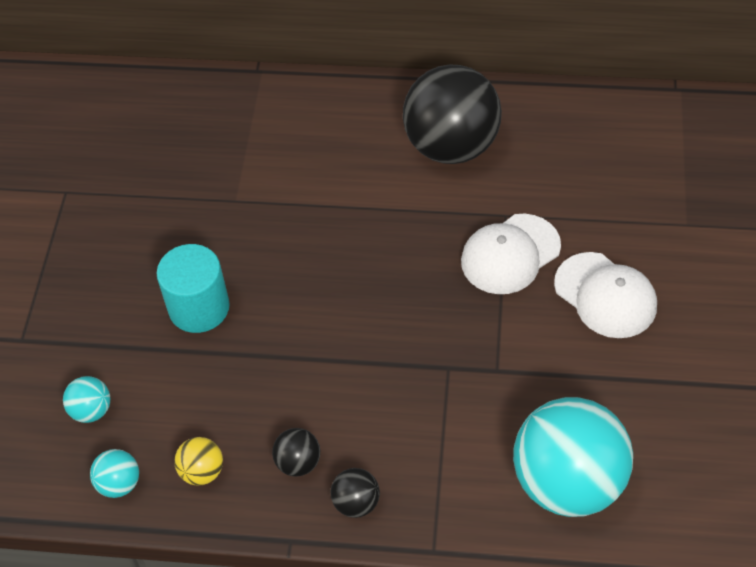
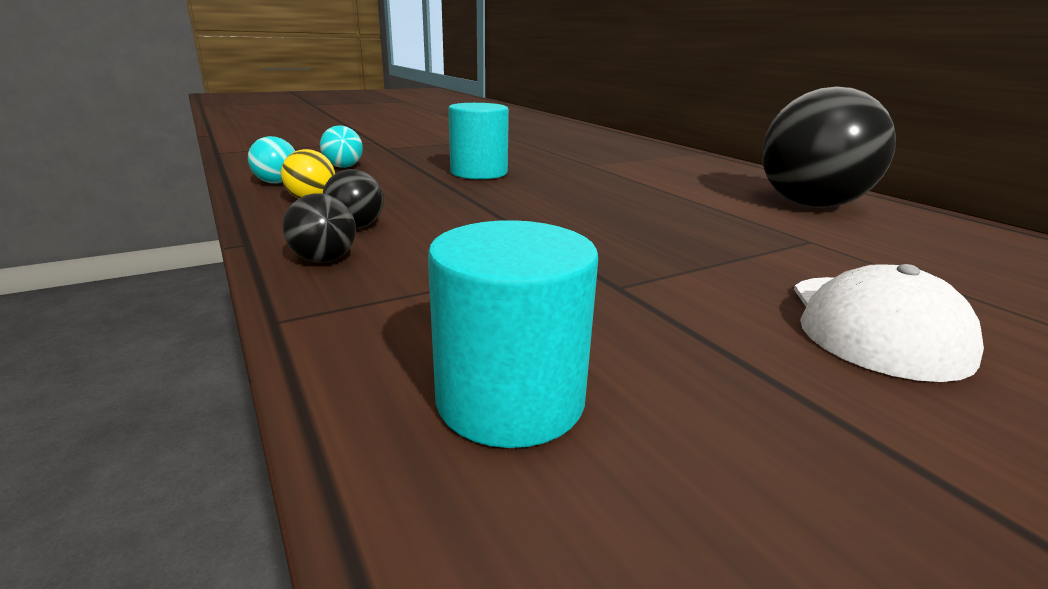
camera: 50 degrees right, 30 degrees down
(510, 254) = (775, 254): white cap -> none
(568, 482) = (510, 400): turquoise ball -> turquoise cylinder

